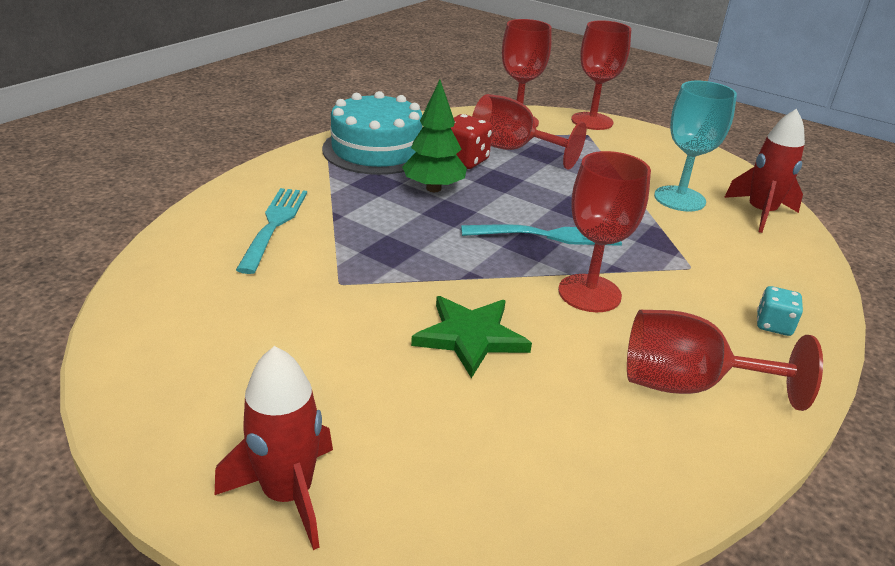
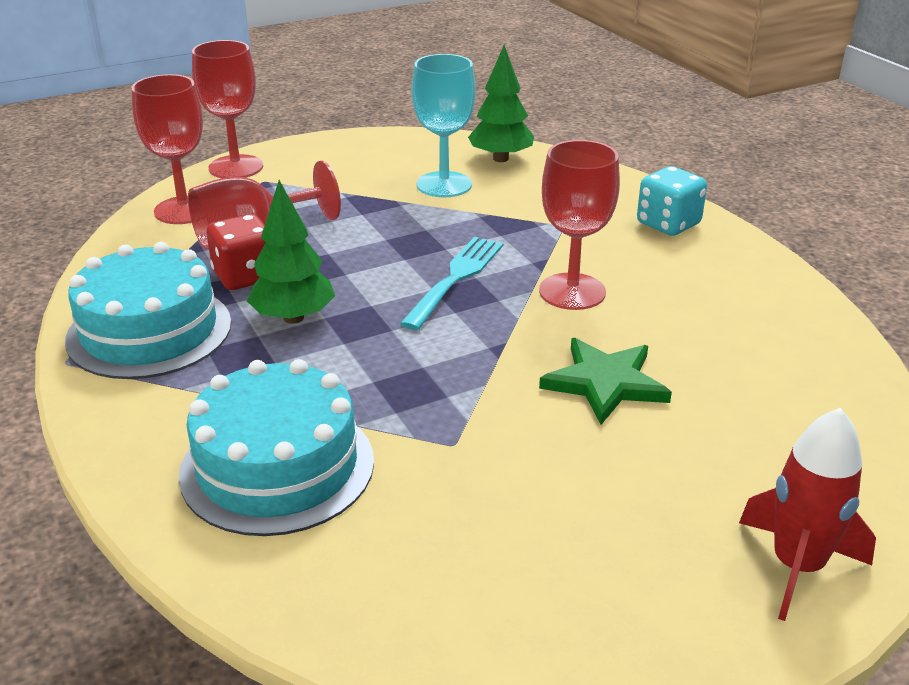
camera: 60 degrees left, 0 degrees up
(274, 225) = (277, 466): turquoise fork -> turquoise cake
(688, 385) = (727, 293): red goblet -> none
(760, 213) = (500, 159): red rocket -> green tree
(773, 325) = (668, 224): turquoise dice -> turquoise dice, size x1.57

